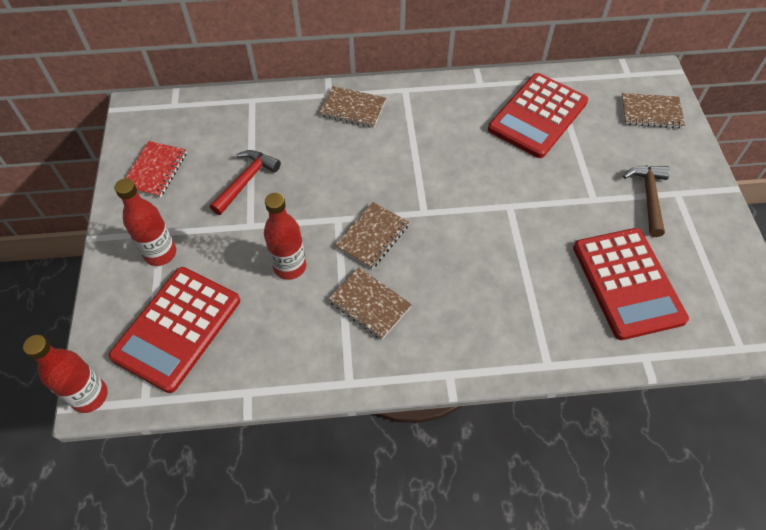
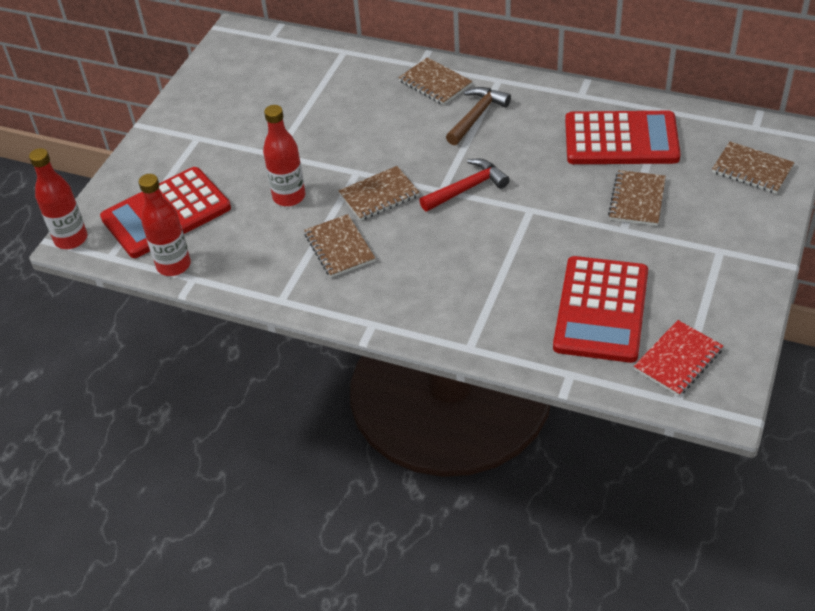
camera: 30 degrees right, 10 degrees down
(155, 170) = (222, 87): red notebook -> red notebook (678, 360)
(160, 253) = (187, 153): red bottle -> red bottle (174, 265)
(246, 181) = (295, 117): red hammer -> red hammer (467, 188)
(538, 116) = (621, 139): red calculator -> red calculator turned 150 degrees counterclockwise
(586, 168) = (637, 200): none -> brown notebook
(648, 197) = (685, 244): brown hammer -> brown hammer (477, 116)

